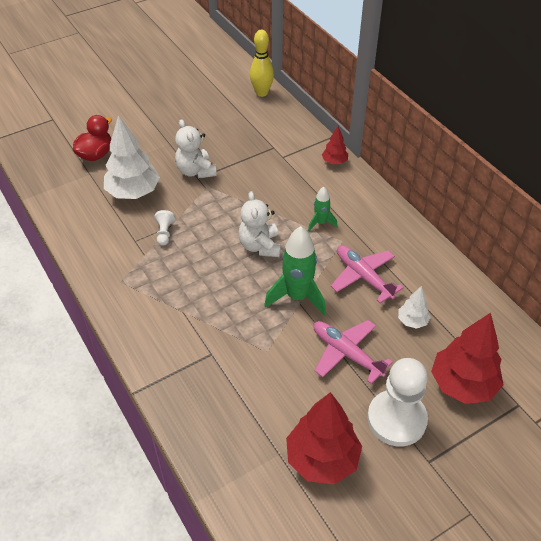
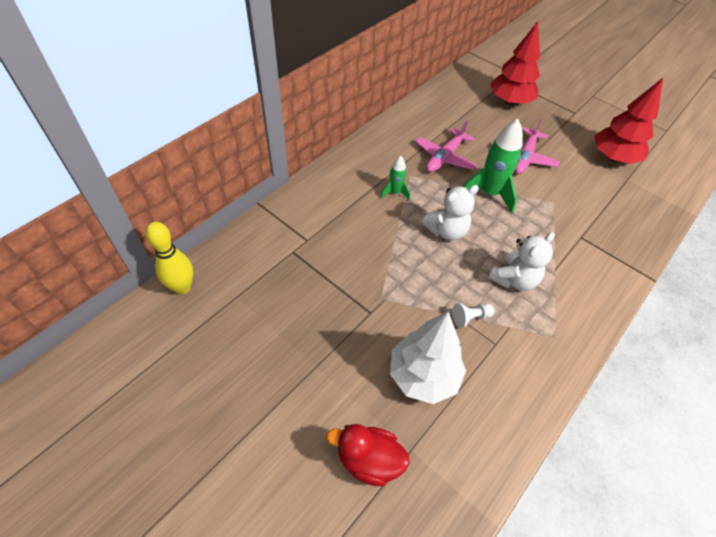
camera: 110 degrees left, 5 degrees up
(196, 171) = (360, 318): white teddy bear -> white teddy bear (514, 279)
(334, 162) = (302, 196): red tree -> none
(396, 419) = (557, 128): white pawn -> none
(412, 321) = (472, 127): white tree -> none

